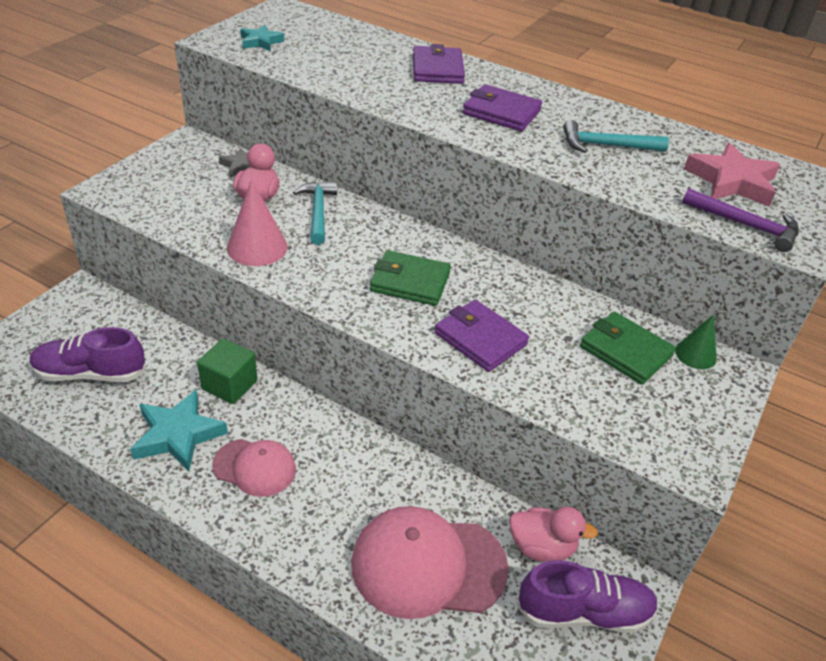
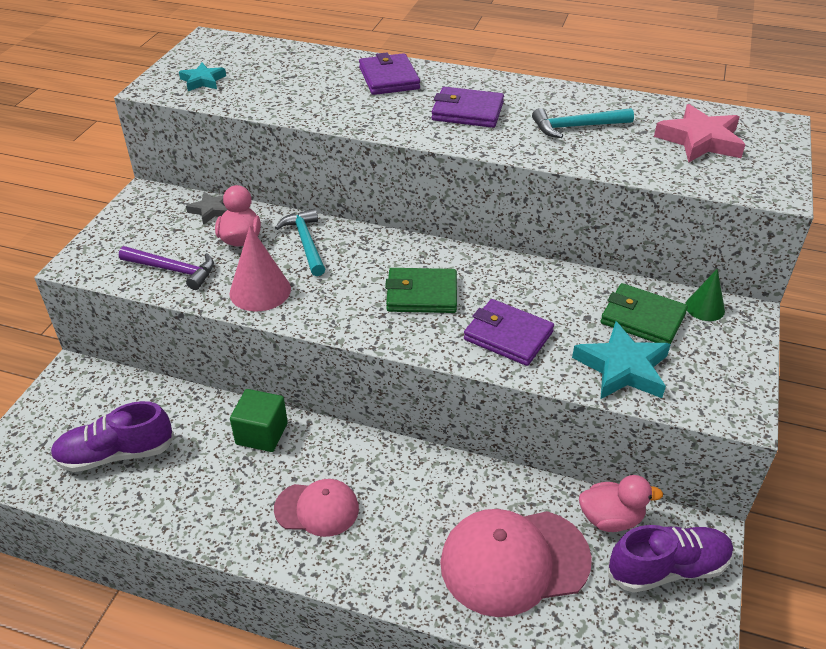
camera: 10 degrees left, 0 degrees up
(178, 435) = (229, 495): turquoise star -> turquoise star (622, 368)
(745, 225) = (727, 181): purple hammer -> purple hammer (173, 270)

